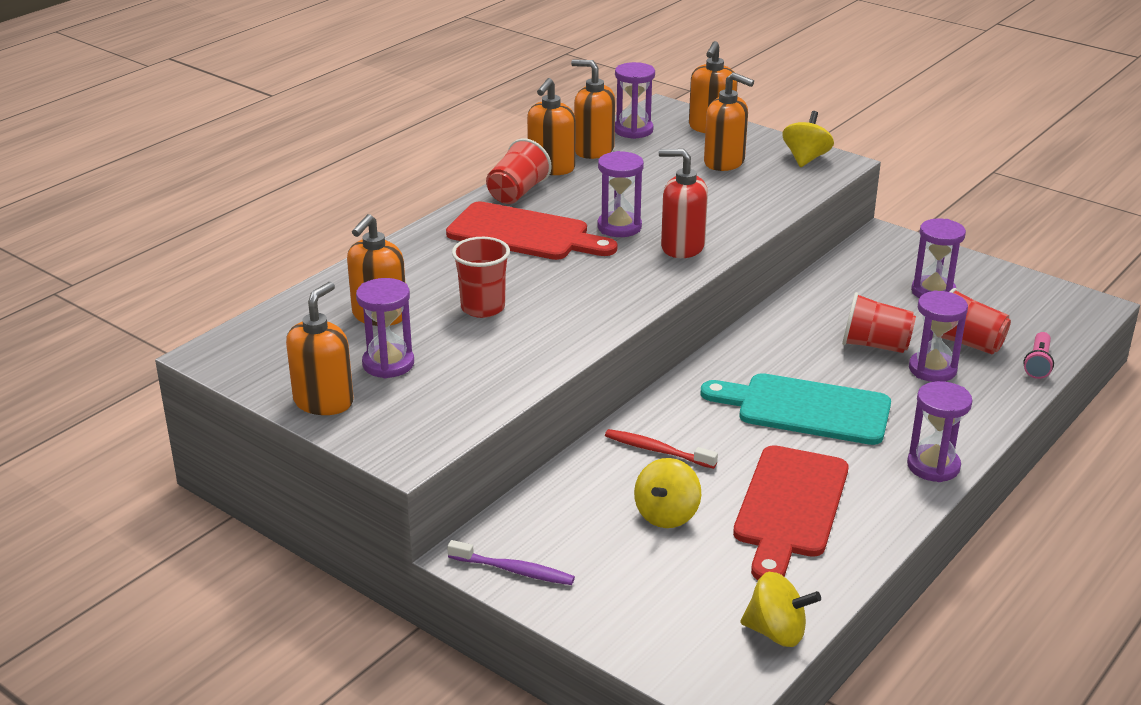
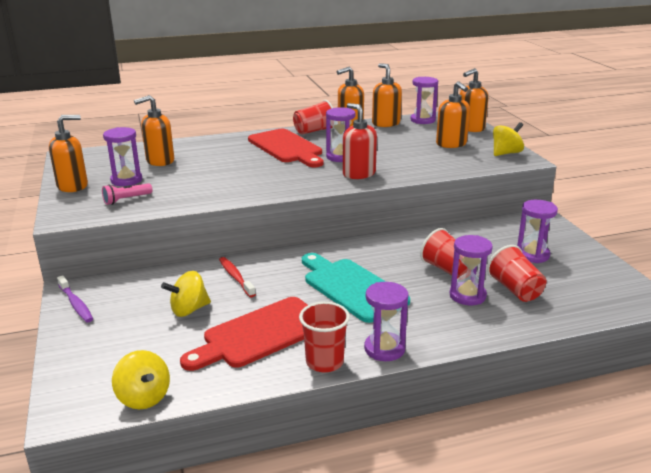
camera: 35 degrees right, 5 degrees down
(483, 308) = (210, 171): red cup -> red cup (324, 362)
(1038, 364) = (552, 319): pink flashlight -> pink flashlight (126, 200)

